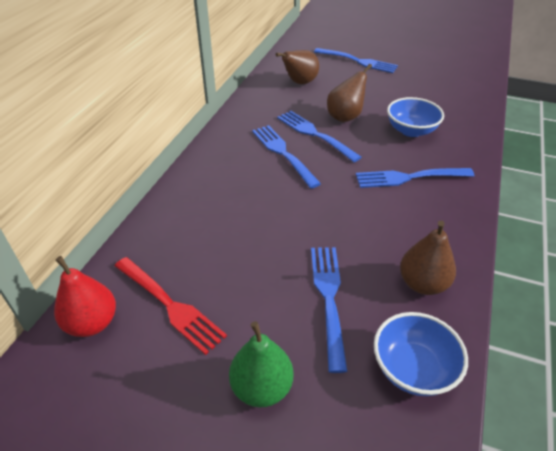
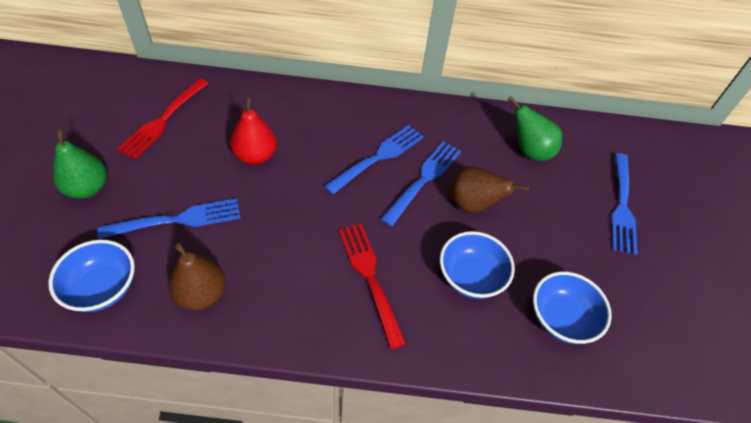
camera: 70 degrees right, 10 degrees up
(92, 323) = (144, 84): red pear -> red pear (255, 156)
(299, 83) = (529, 151): brown pear -> green pear
(410, 177) = (370, 278): blue fork -> red fork
(445, 103) = (561, 318): none -> blue bowl

